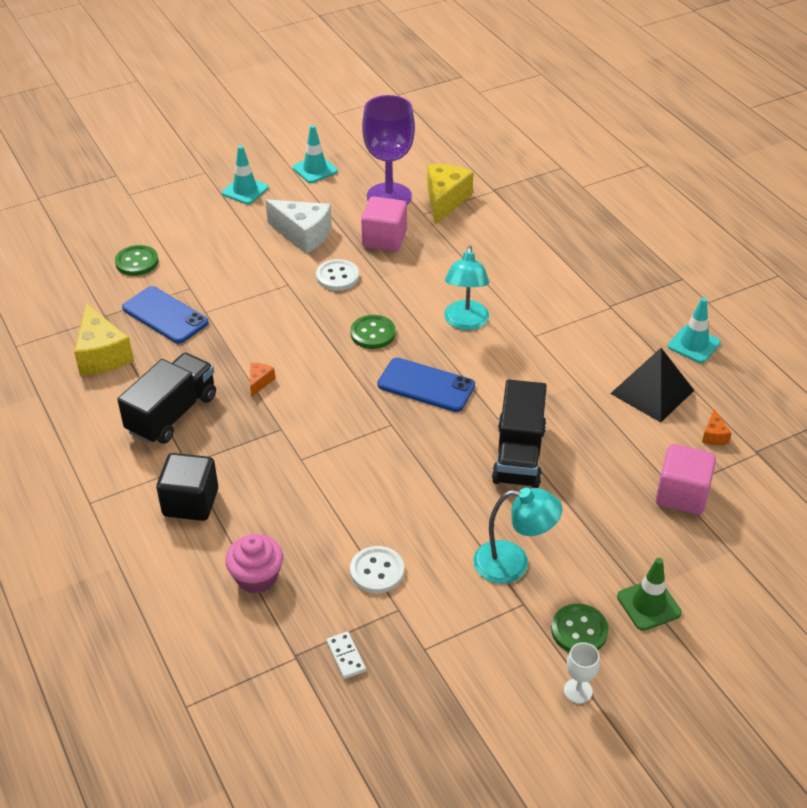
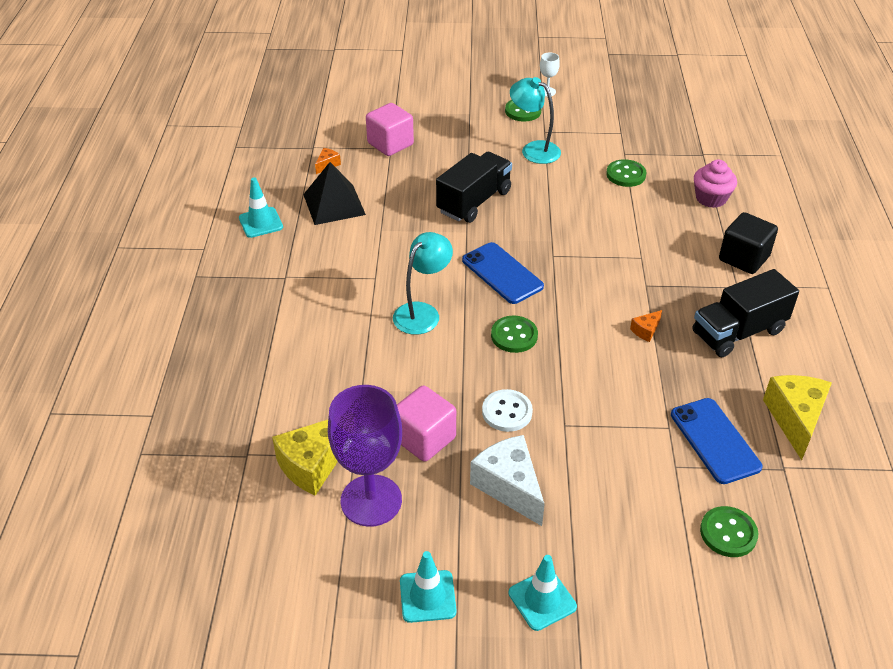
camera: 150 degrees left, 0 degrees up
(346, 656) = (671, 144): white domino -> none
(377, 571) = (626, 175): white button -> green button
(648, 605) = (471, 107): green traffic cone -> none

